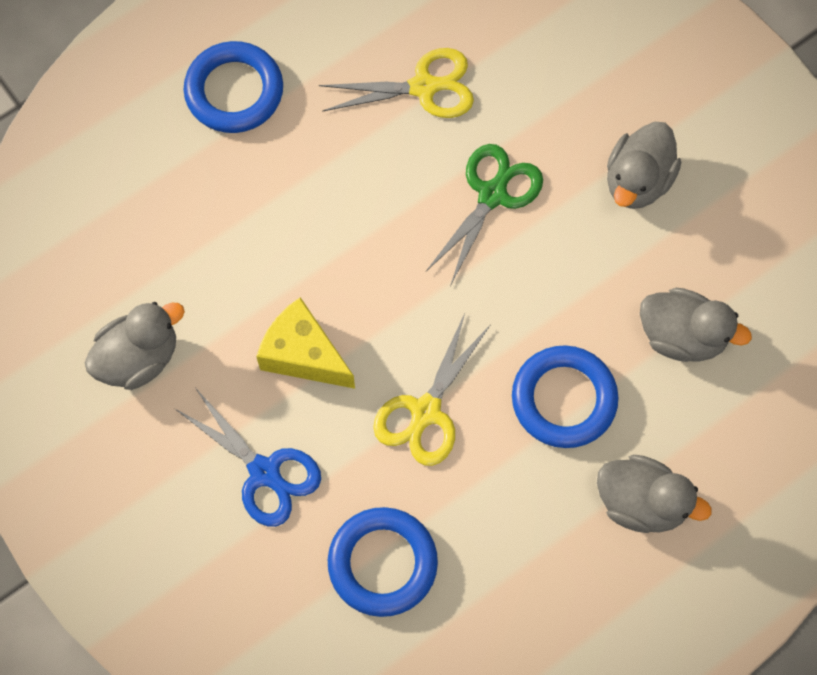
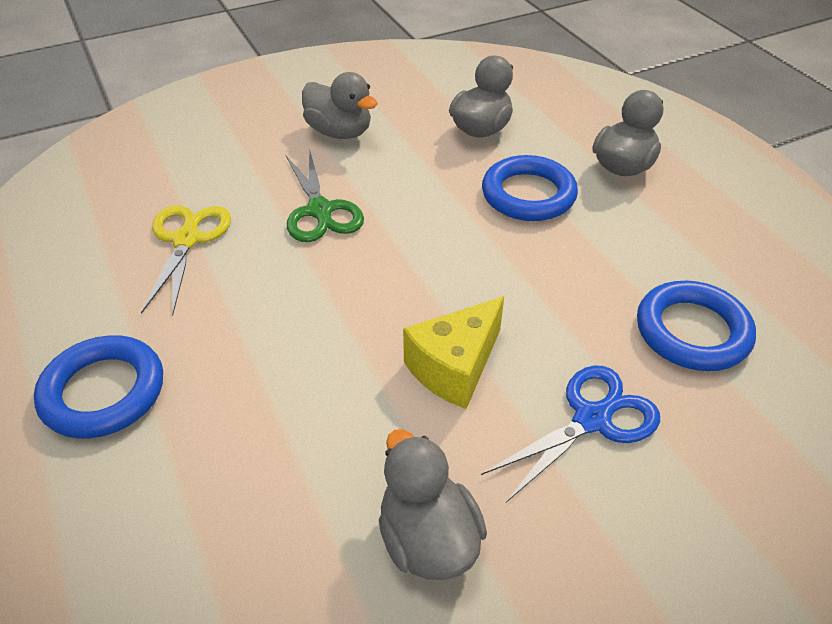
camera: 80 degrees left, 25 degrees down
(426, 411) = (531, 280): yellow scissors -> none
(492, 195) = (320, 210): green scissors -> green scissors turned 150 degrees counterclockwise

